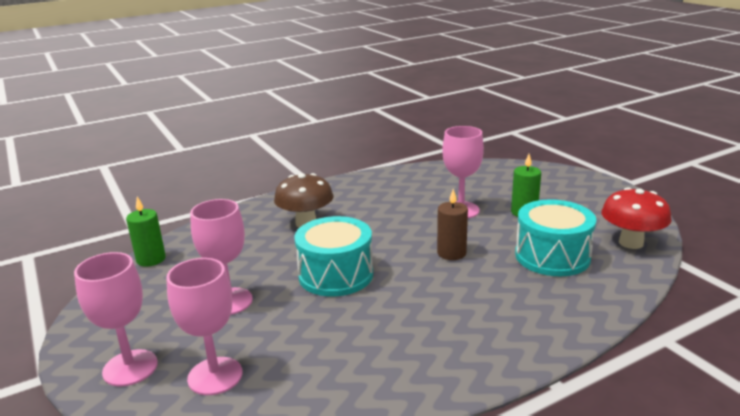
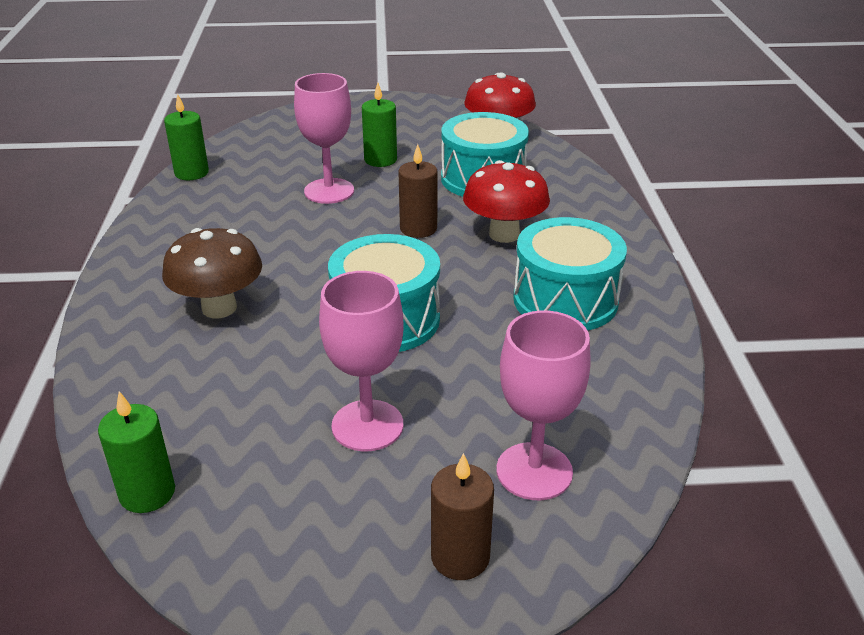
camera: 65 degrees left, 10 degrees up
(130, 368) = (460, 557): pink goblet -> brown candle
(420, 338) = (565, 300): none -> turquoise drum
(430, 168) = (191, 173): none -> green candle
(483, 287) = (504, 234): none -> red mushroom

